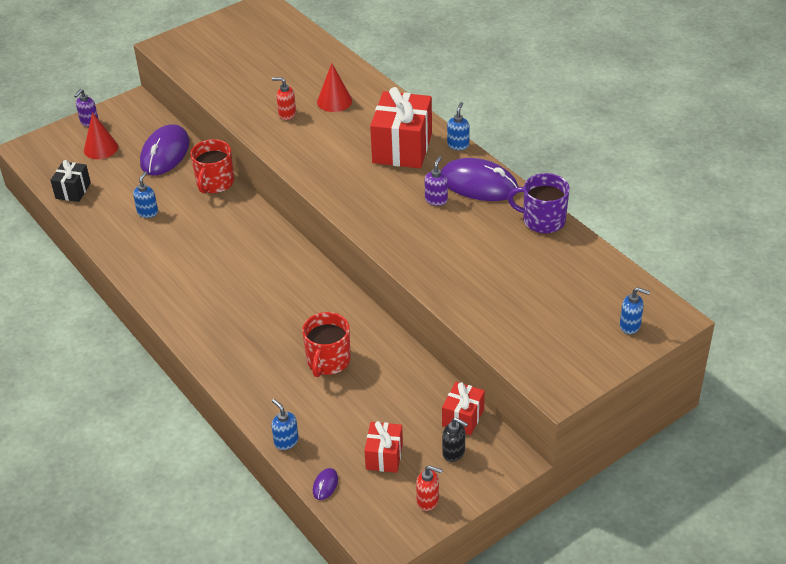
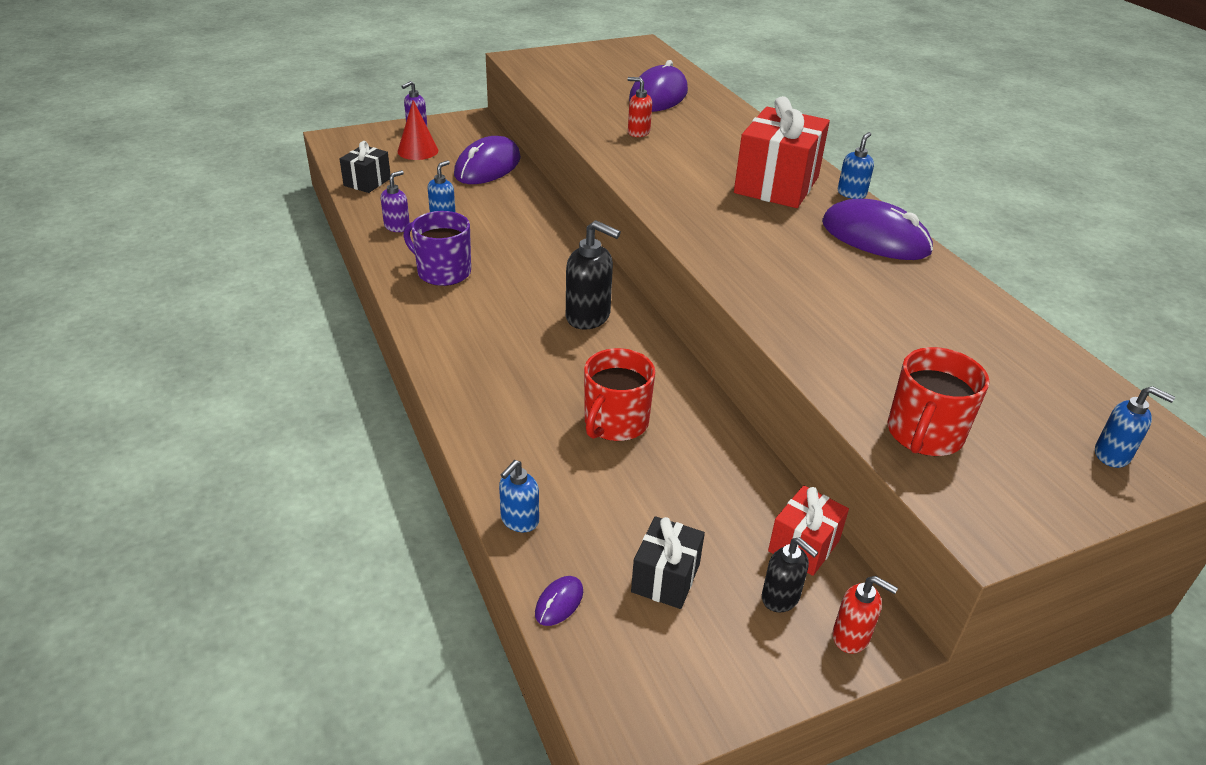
camera: 10 degrees right, 5 degrees down
(215, 183) = (534, 202): red mug -> red mug (924, 434)
(286, 441) = (519, 520): blue soap dispenser -> blue soap dispenser turned 120 degrees counterclockwise
(287, 281) = (588, 317): none -> black soap dispenser
(292, 68) = (658, 96): none -> purple mouse
(334, 101) = (700, 130): red cone -> none
(384, 456) = (665, 578): red gift -> black gift
(428, 501) = (723, 670): red soap dispenser -> red soap dispenser (851, 637)
(436, 200) = (813, 244): purple soap dispenser -> purple soap dispenser (397, 227)
(542, 220) = (966, 292): purple mug -> purple mug (443, 272)

